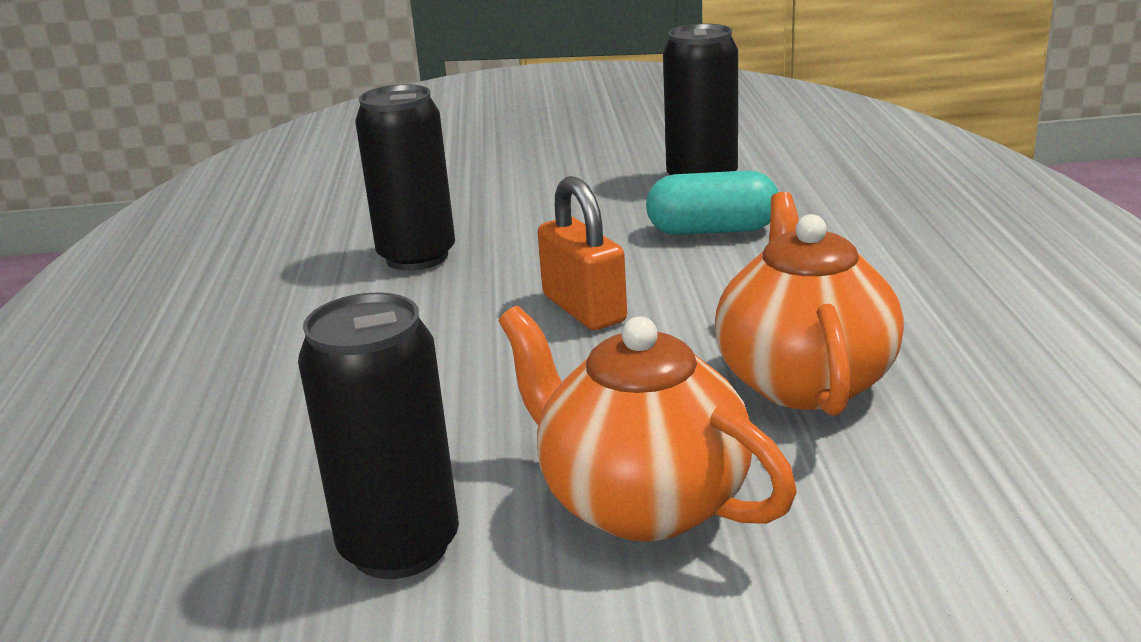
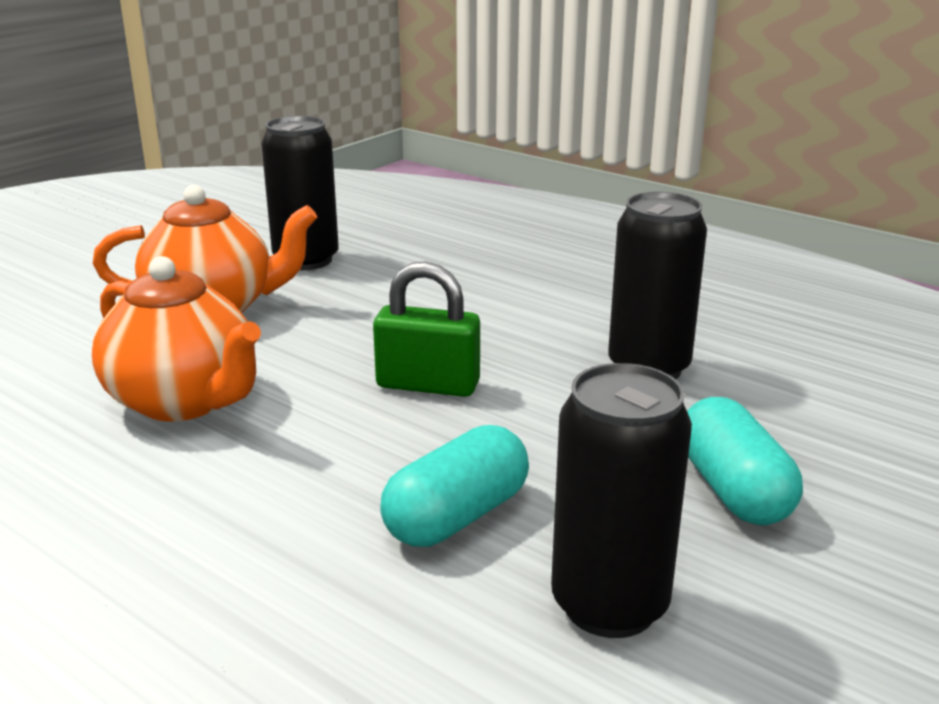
camera: 130 degrees right, 0 degrees up
(546, 191) = (733, 490): none -> turquoise capsule
(584, 309) = (428, 385): orange padlock -> green padlock

